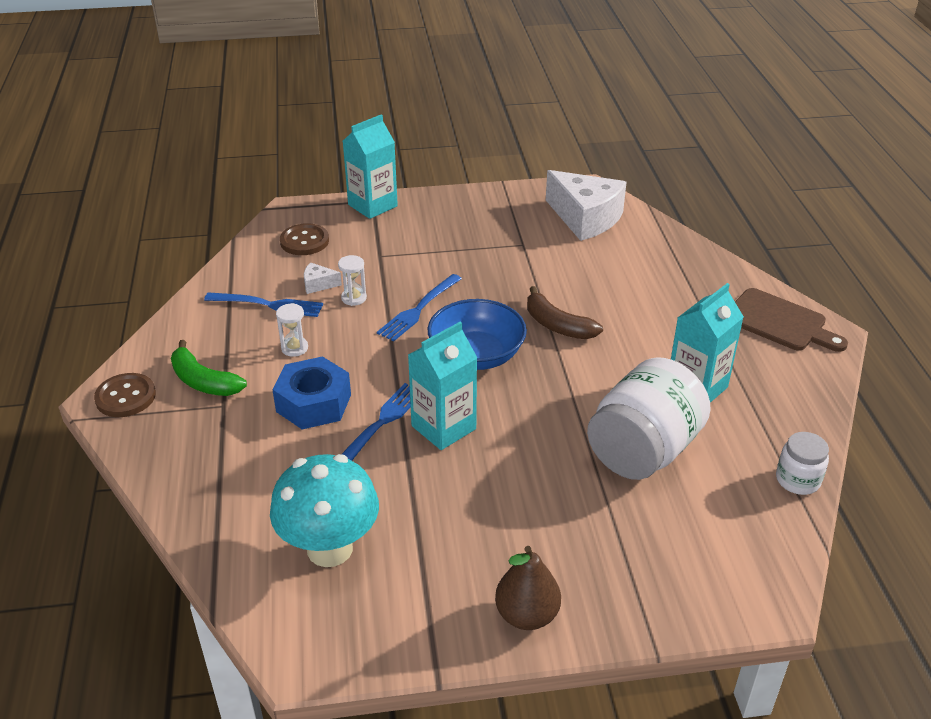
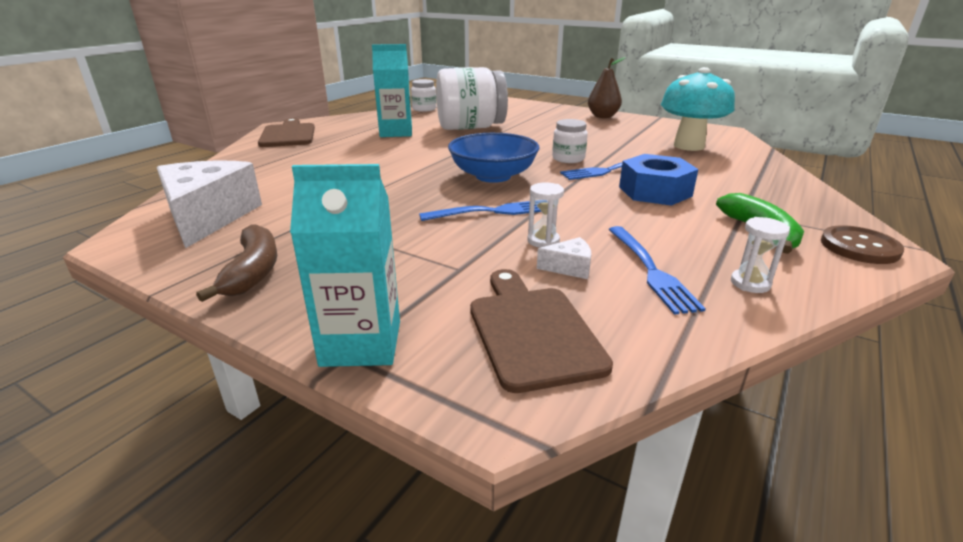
camera: 140 degrees left, 10 degrees down
(268, 305) = (651, 270): blue fork -> blue fork turned 150 degrees counterclockwise
(294, 348) = (646, 225): white hourglass -> white hourglass (750, 283)
(304, 241) = (532, 331): brown button -> brown cutting board
(318, 284) = (569, 267): white cheese -> white cheese turned 45 degrees counterclockwise
(443, 427) = (568, 158): turquoise carton -> white jar
(557, 325) = (408, 170): brown banana -> brown banana (253, 271)

